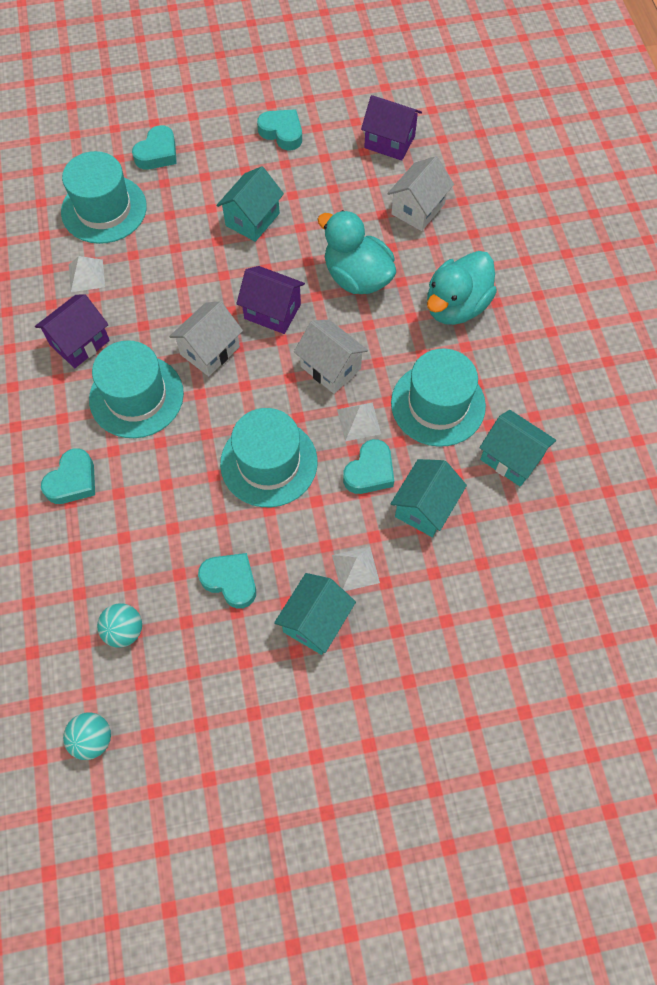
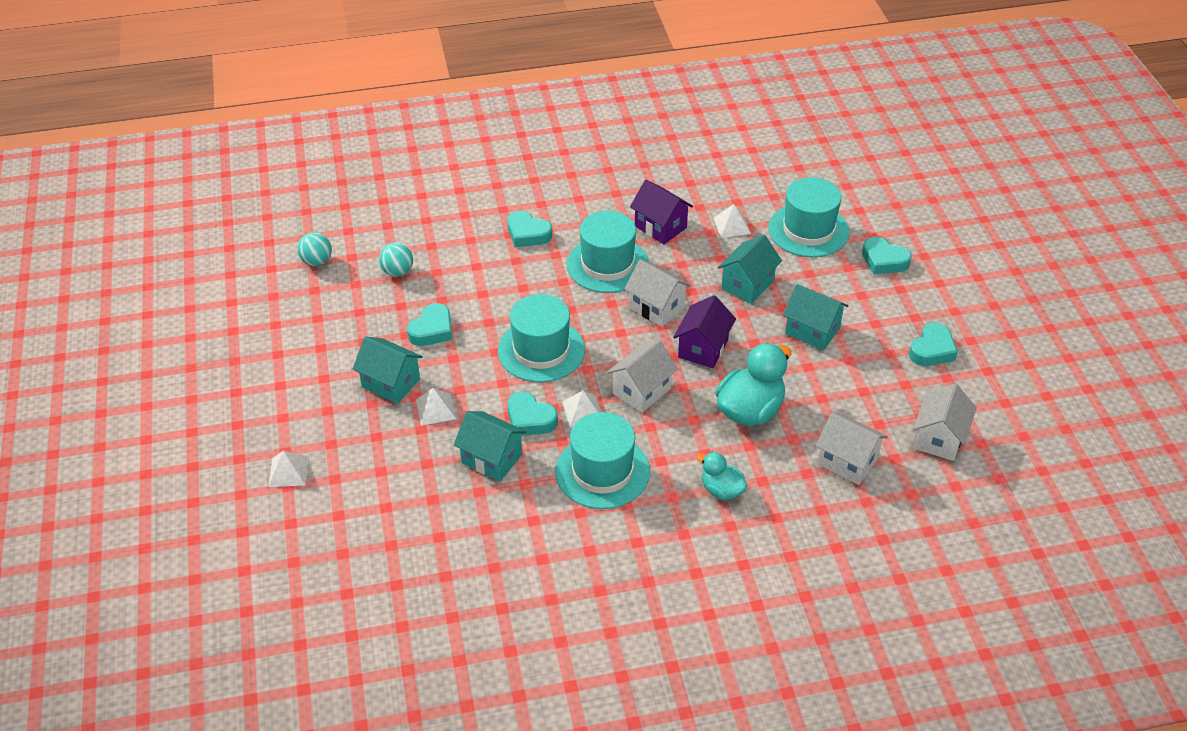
camera: 90 degrees right, 20 degrees down
(389, 142) = (939, 438): purple house -> white house
(452, 725) = (288, 471): none -> white pyramid
(456, 306) = (721, 490): turquoise duck -> turquoise duck, size x0.57
(511, 458) = (541, 528): turquoise house -> turquoise house (747, 285)

